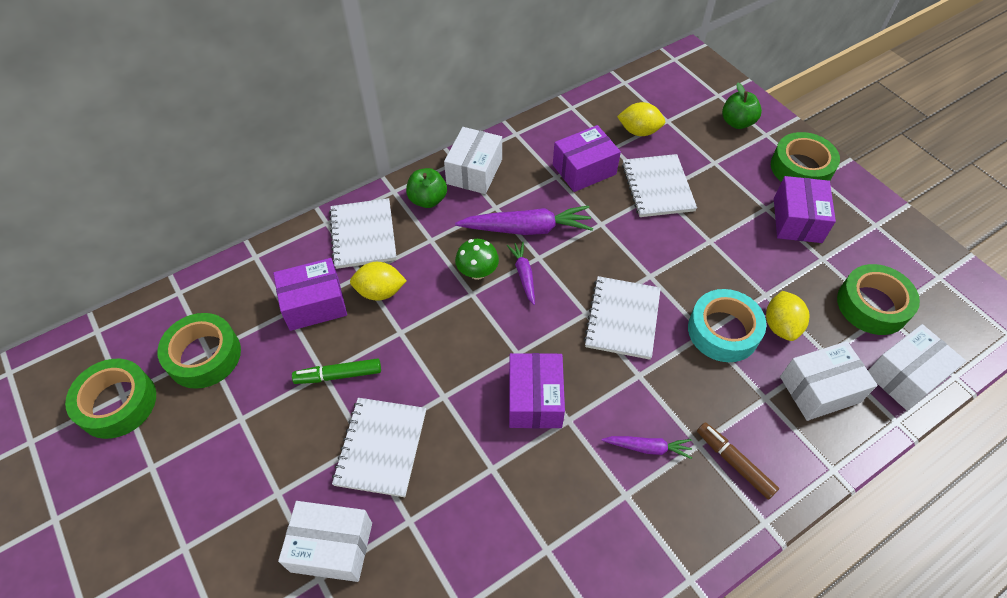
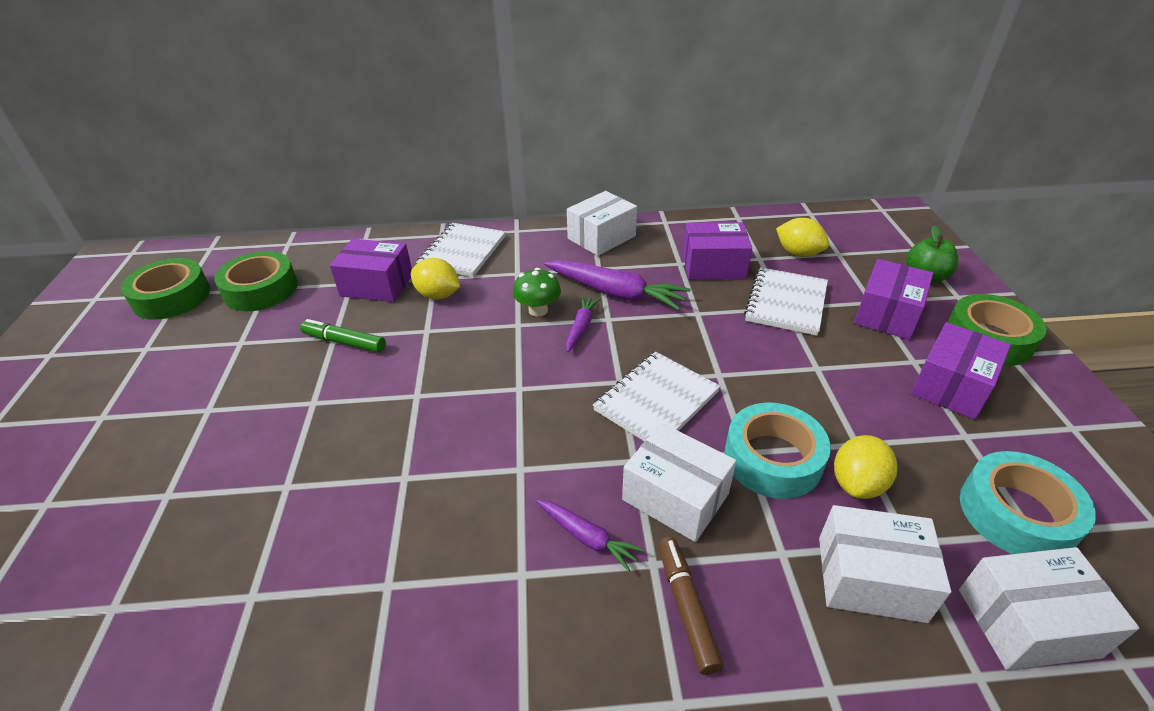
camera: 30 degrees right, 15 degrees down
(331, 547) = (202, 474): white box -> white box (675, 496)
(381, 447) = (323, 412): white notebook -> none
(428, 200) = (540, 245): green apple -> none
(535, 399) = (501, 435): purple box -> purple box (887, 314)
(872, 305) = (1016, 514): green tape -> turquoise tape

